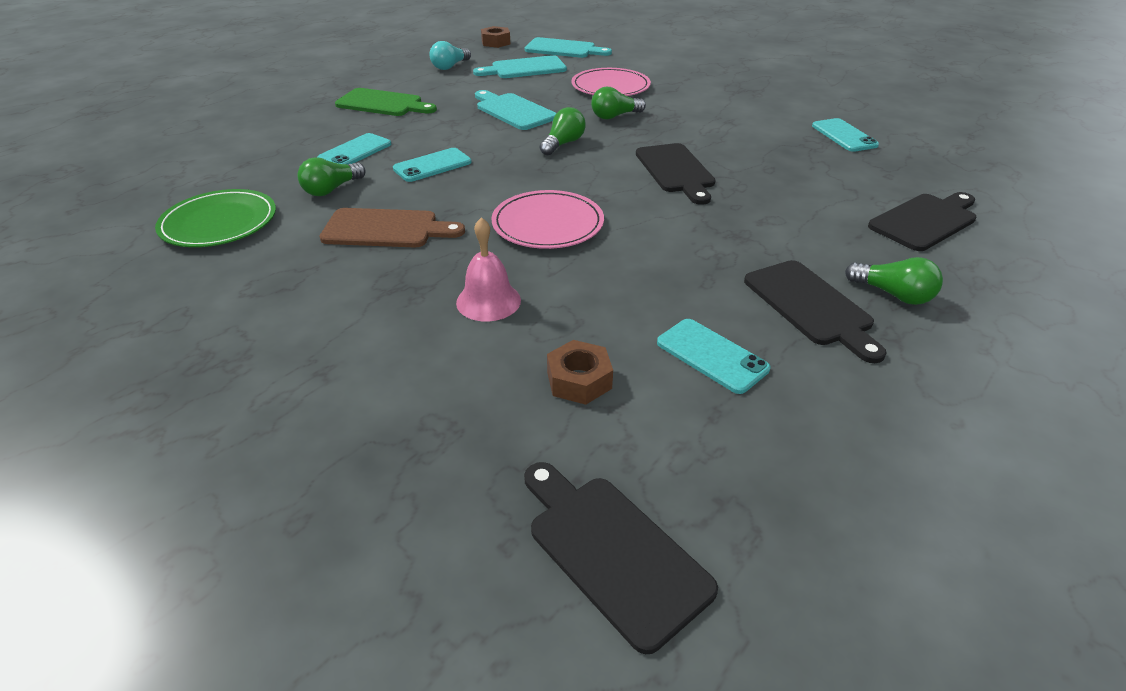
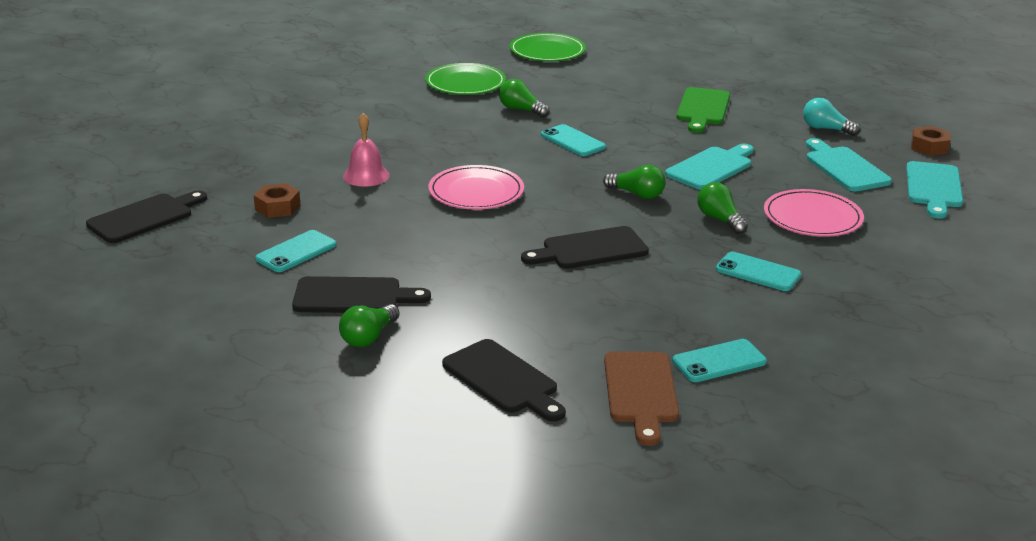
camera: 85 degrees right, 10 degrees down
(159, 166) = (547, 51): none -> green plate
(355, 151) = (592, 110): turquoise phone -> turquoise phone (758, 272)
(386, 229) = (461, 135): brown cutting board -> brown cutting board (641, 392)
(811, 306) = (353, 296): black cutting board -> black cutting board turned 150 degrees counterclockwise

